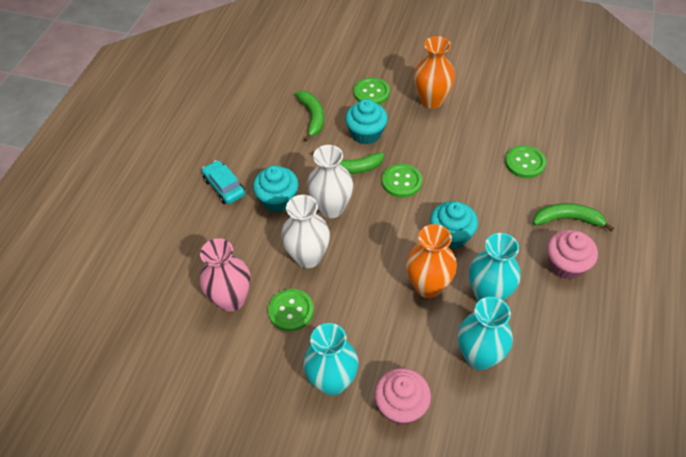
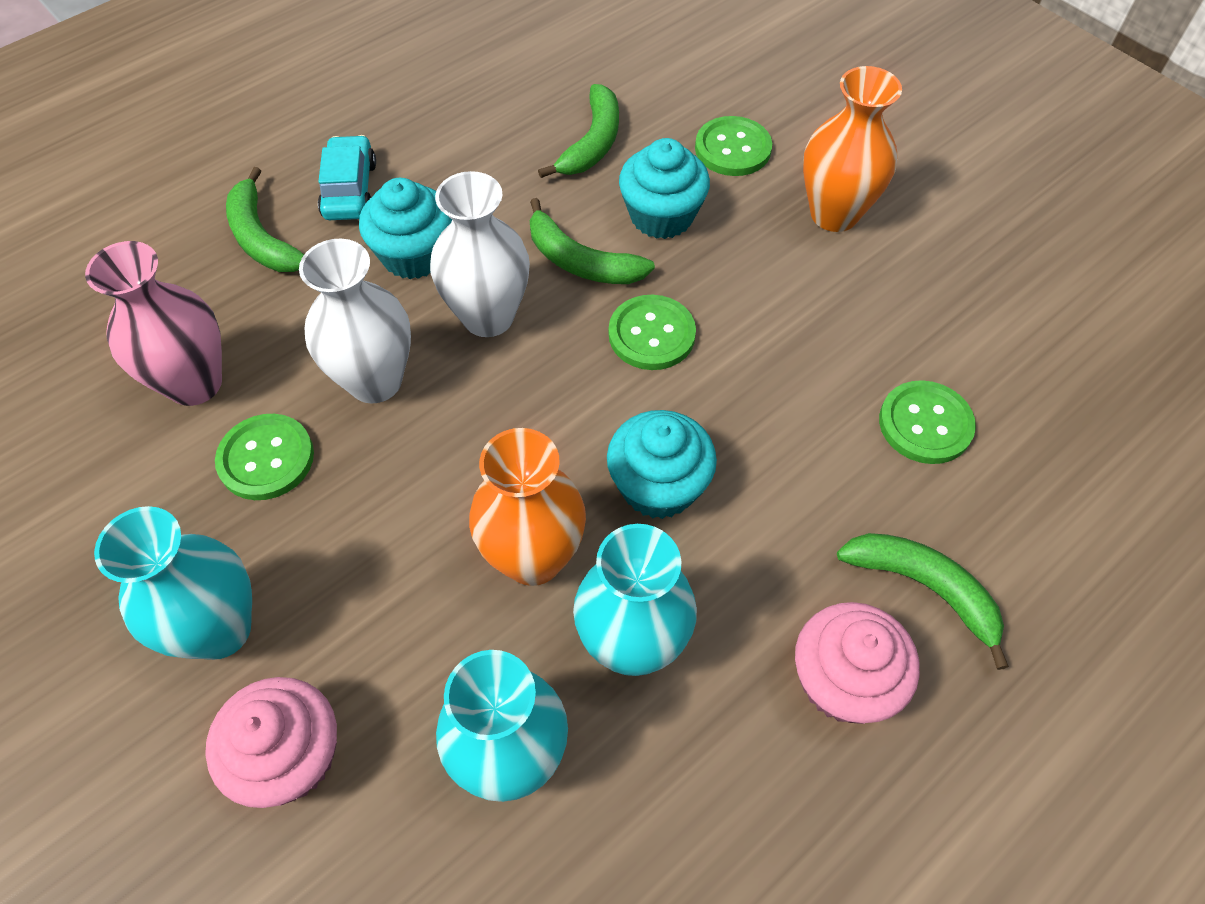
camera: 30 degrees right, 5 degrees up
(203, 226) = (262, 238): none -> green banana

